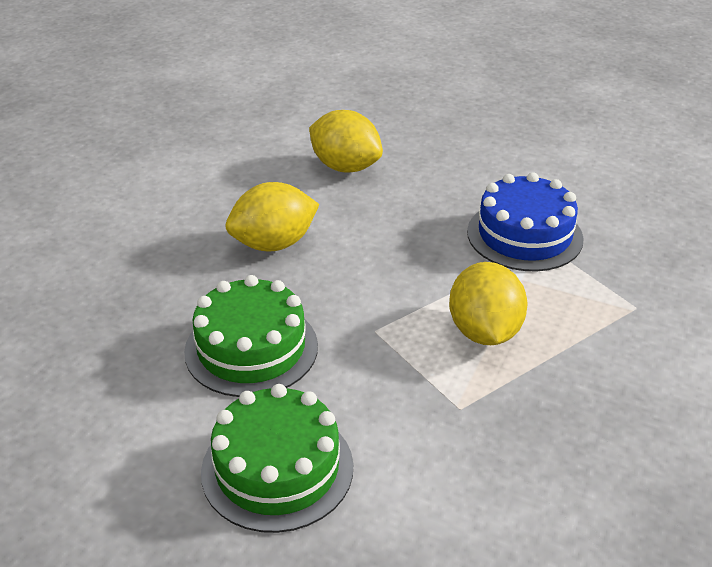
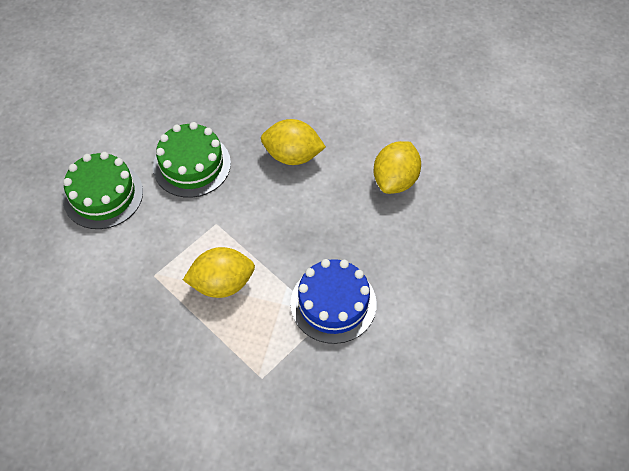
camera: 80 degrees right, 20 degrees up
(274, 244) = (292, 155): yellow lemon -> yellow lemon turned 45 degrees counterclockwise

